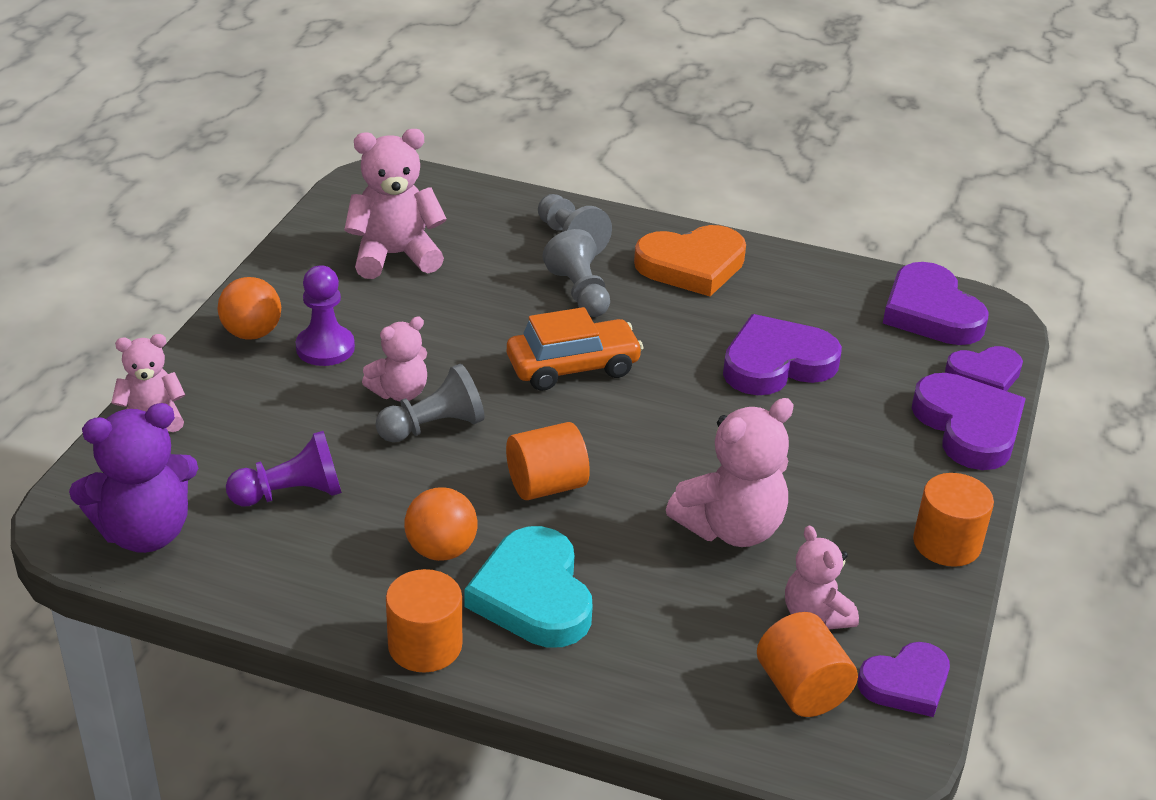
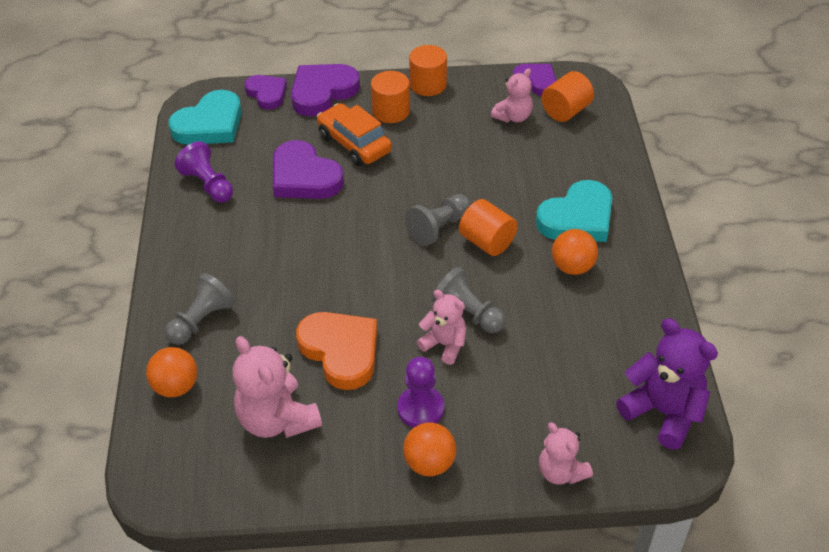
camera: 110 degrees left, 10 degrees up
(291, 494) = (577, 356): purple pawn -> purple pawn (208, 185)
(425, 645) = (644, 246): orange cylinder -> orange cylinder (391, 111)
(489, 208) = (176, 386): none -> orange ball
(573, 367) = (363, 267): orange car -> orange car (354, 143)
(579, 292) = (272, 292): grey pawn -> grey pawn (439, 228)
(692, 266) = (207, 244): orange heart -> orange heart (341, 351)
(731, 528) = (470, 159): pink teddy bear -> none
(931, 312) = (210, 124): purple heart -> turquoise heart

